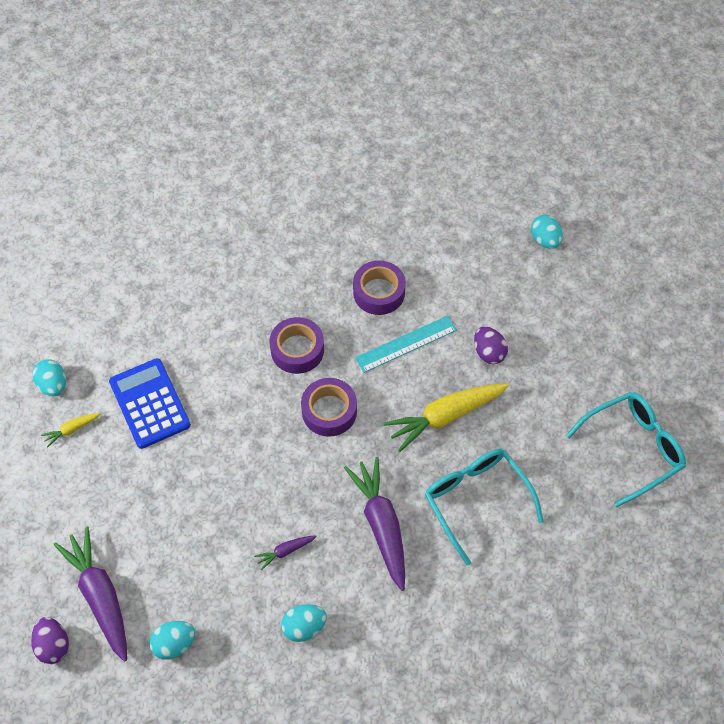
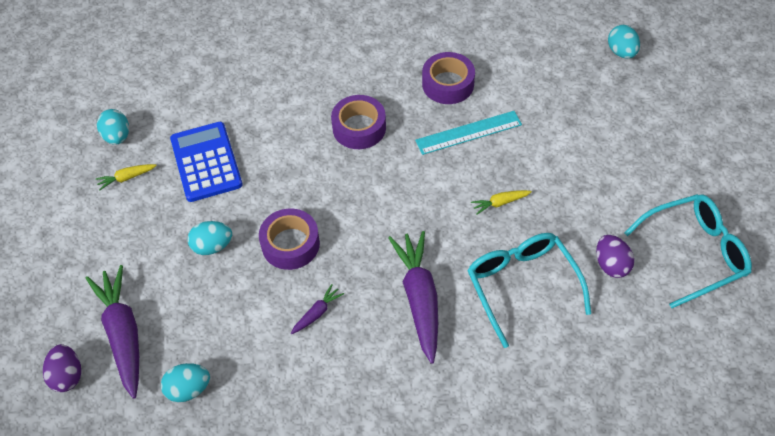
camera: 10 degrees right, 5 degrees down
(285, 551) = (317, 313): purple carrot -> purple carrot turned 150 degrees clockwise
(304, 626) = (324, 388): turquoise egg -> turquoise egg (212, 246)
(329, 411) = (382, 186): purple tape -> purple tape (290, 244)
(445, 416) = (500, 203): yellow carrot -> yellow carrot, size x0.46
(488, 352) = (552, 148): purple egg -> purple egg (611, 265)

